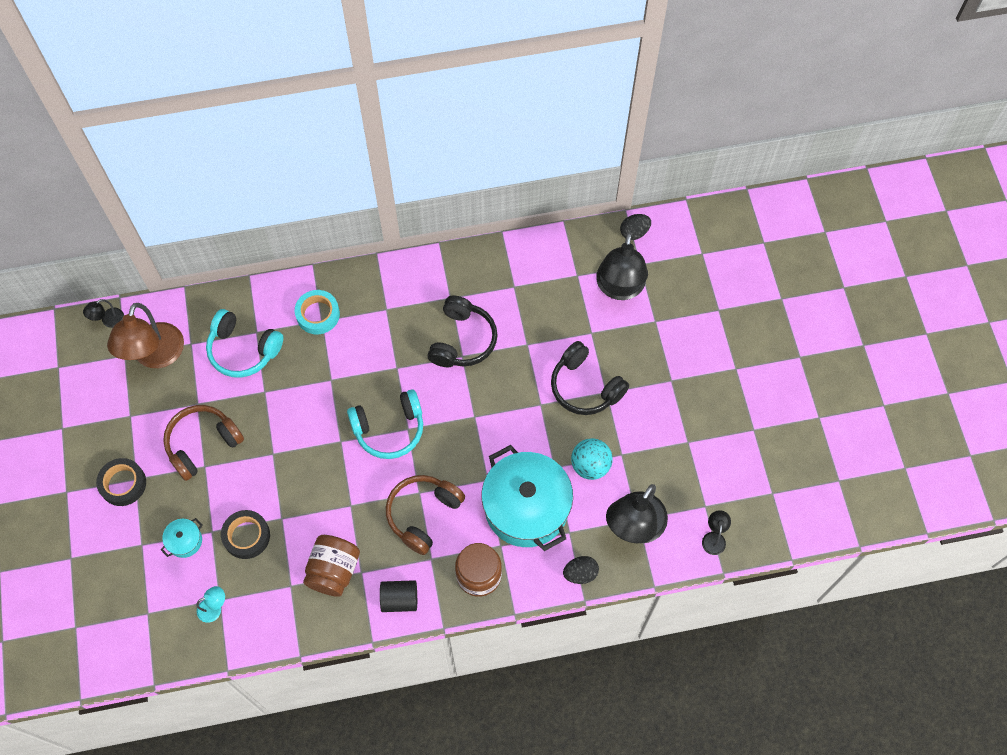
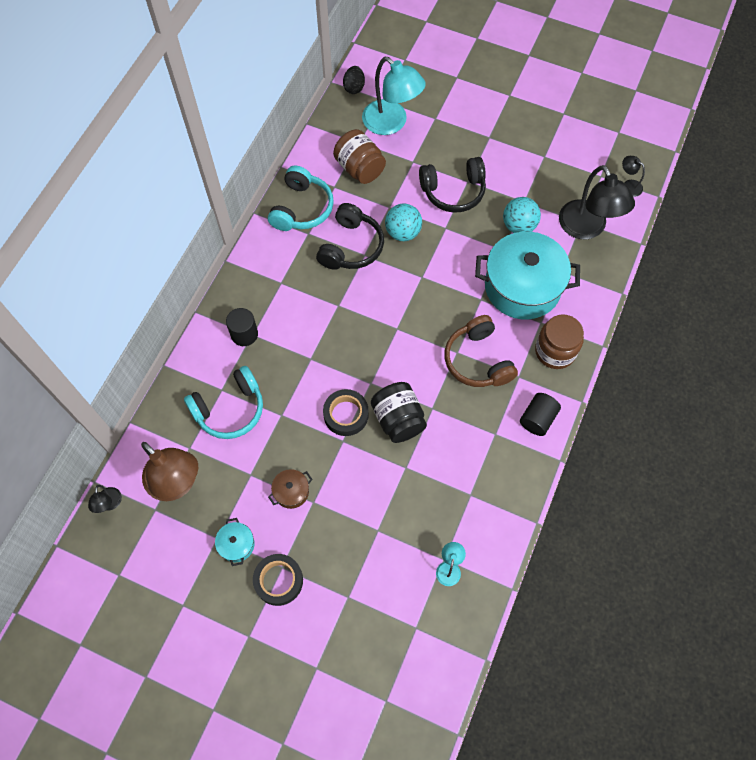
camera: 55 degrees left, 0 degrees up
(185, 541) = (371, 557): turquoise pot -> turquoise pot (236, 544)
(202, 444) = (291, 492): brown headphones -> brown pot
(246, 536) = (402, 504): black tape -> black tape (346, 414)
(318, 314) = (244, 334): turquoise tape -> black cylinder
(321, 485) = (398, 419): none -> black jar
(334, 571) = (480, 453): brown jar -> brown jar (360, 168)
(389, 429) = (387, 341): turquoise headphones -> turquoise headphones (302, 208)
(462, 340) = (351, 246): black headphones -> black headphones turned 60 degrees clockwise
(508, 372) = (403, 232): none -> turquoise ball
(580, 573) = (599, 283): black egg -> none
(619, 288) = (391, 123): black lamp -> turquoise lamp

